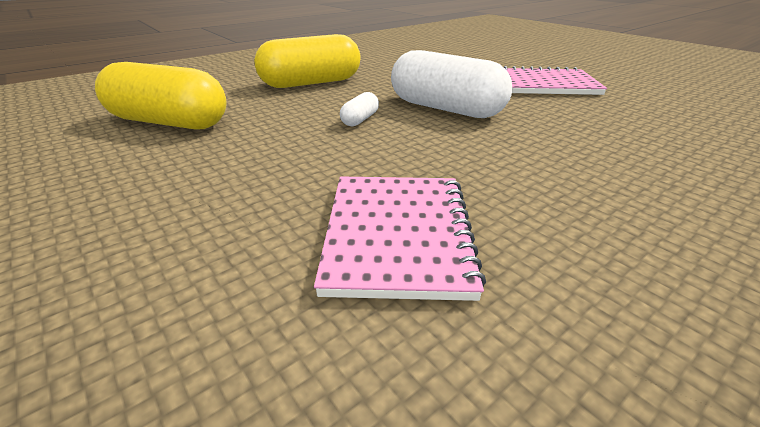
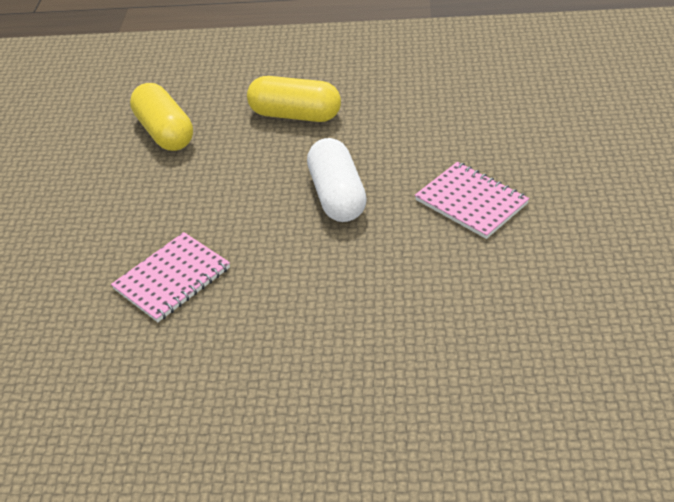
camera: 45 degrees right, 10 degrees up
(360, 120) = (267, 181): white capsule -> none

